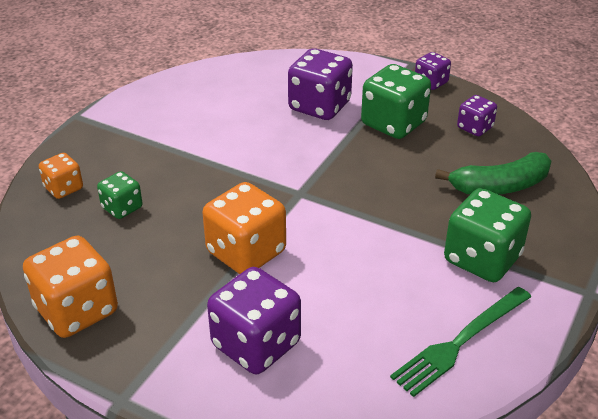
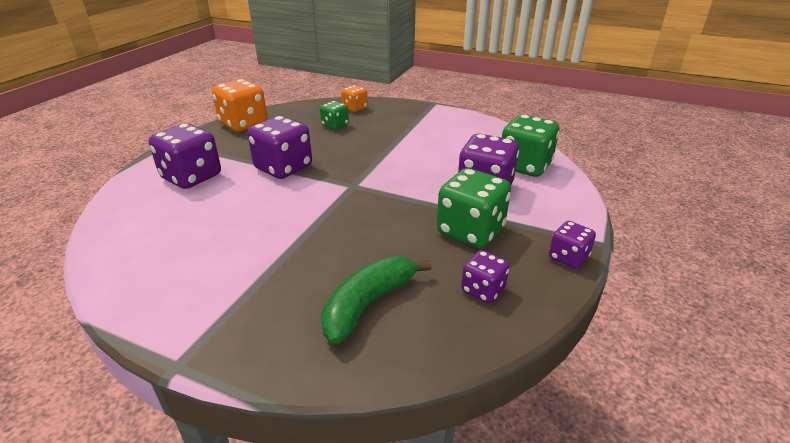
camera: 85 degrees right, 5 degrees down
(246, 252) = (283, 168): orange dice -> purple dice
(460, 342) = (150, 265): green fork -> none
(482, 259) = (250, 284): green dice -> green dice (524, 166)
(499, 186) = (368, 304): green banana -> green banana turned 60 degrees clockwise

